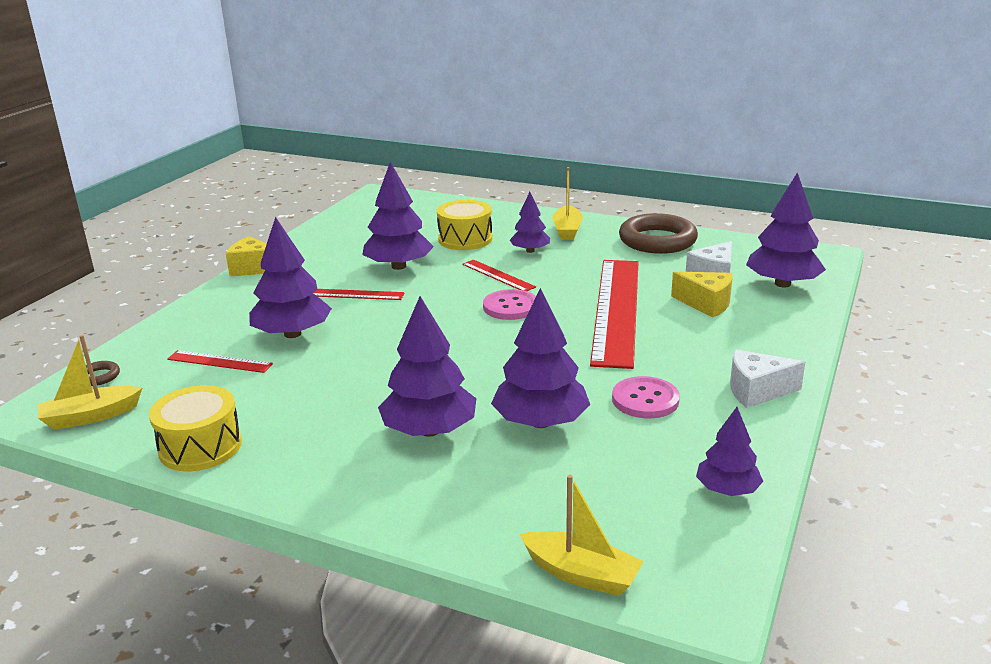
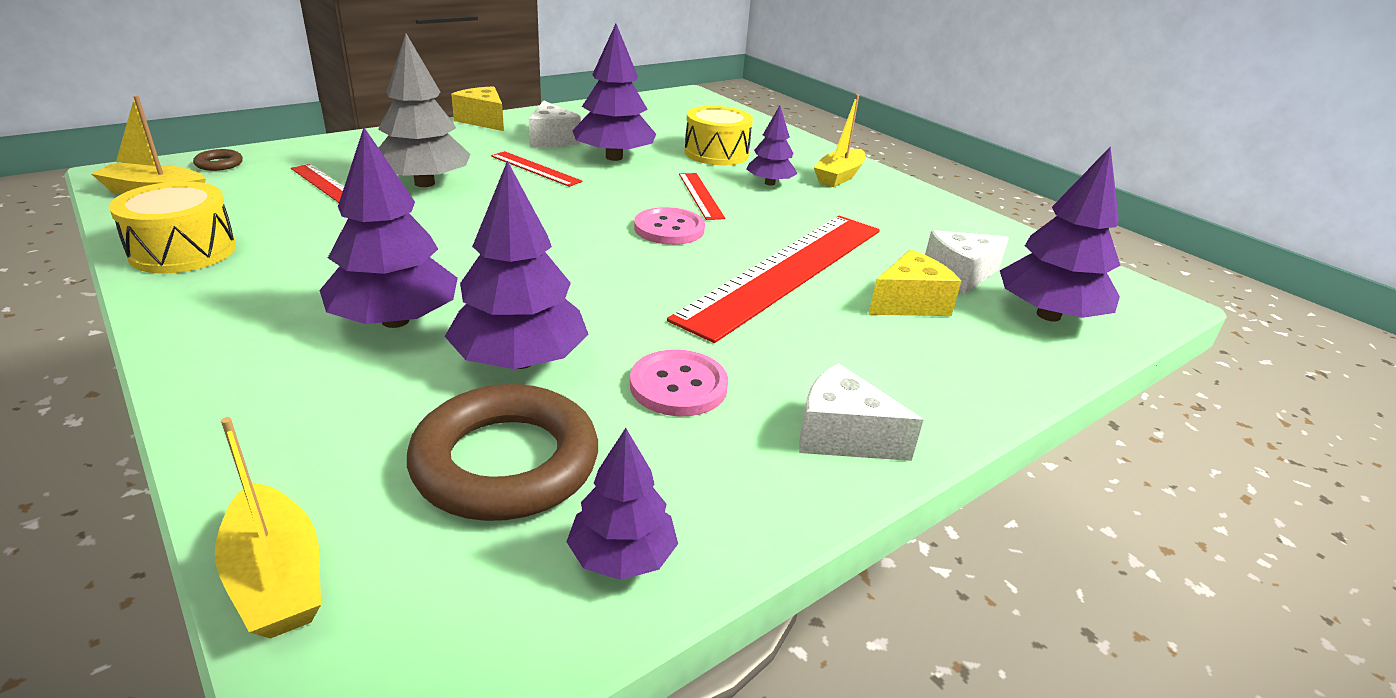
camera: 25 degrees right, 5 degrees up
(292, 334) = (424, 183): purple tree -> grey tree
(332, 267) = (552, 139): none -> white cheese
(657, 240) = (935, 217): brown ring -> brown ring (506, 462)
(706, 304) = (909, 303): yellow cheese -> yellow cheese turned 90 degrees counterclockwise

